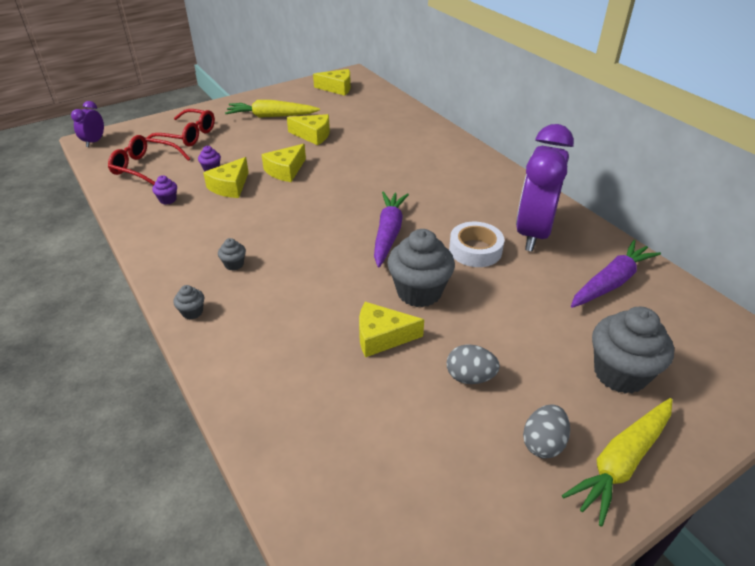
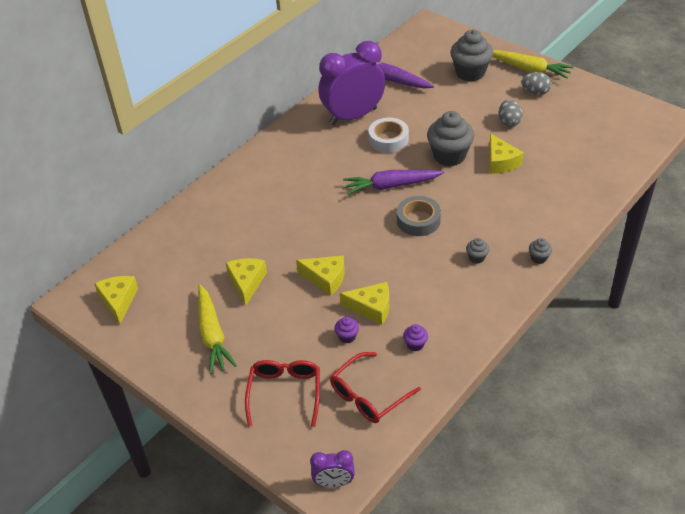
camera: 105 degrees left, 5 degrees up
(145, 168) = (368, 395): red glasses -> red glasses turned 45 degrees clockwise
(320, 239) = (418, 220): none -> grey tape
(533, 233) = (353, 116): purple clock -> purple clock turned 150 degrees clockwise

